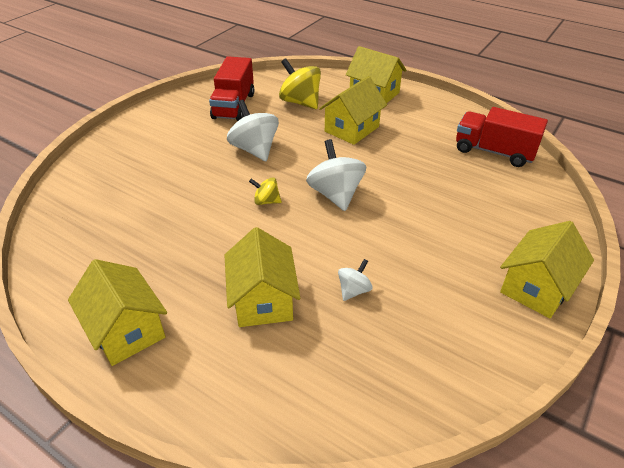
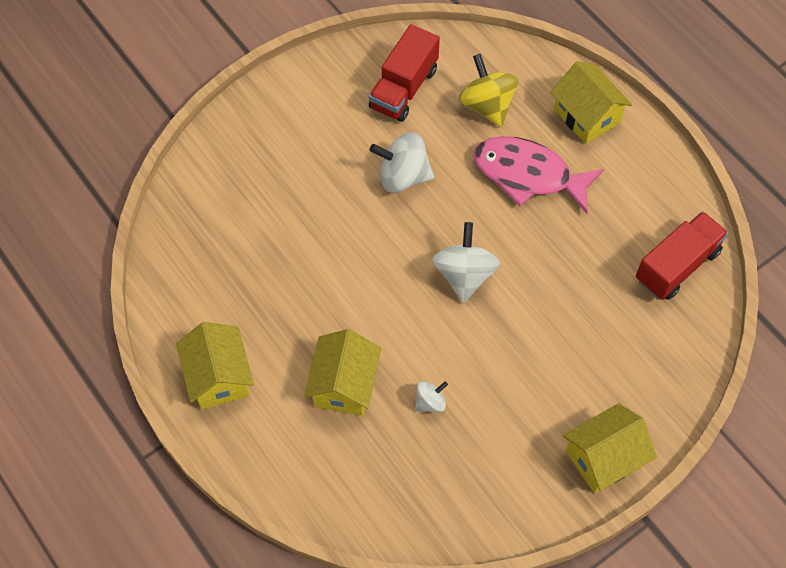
camera: 20 degrees right, 20 degrees up
(254, 149) = (403, 176): white spinning top -> white spinning top turned 75 degrees counterclockwise
(266, 201) = (388, 262): yellow spinning top -> none
(352, 129) = (528, 175): yellow house -> pink fish
(494, 152) = (677, 266): red truck -> red truck turned 90 degrees clockwise

